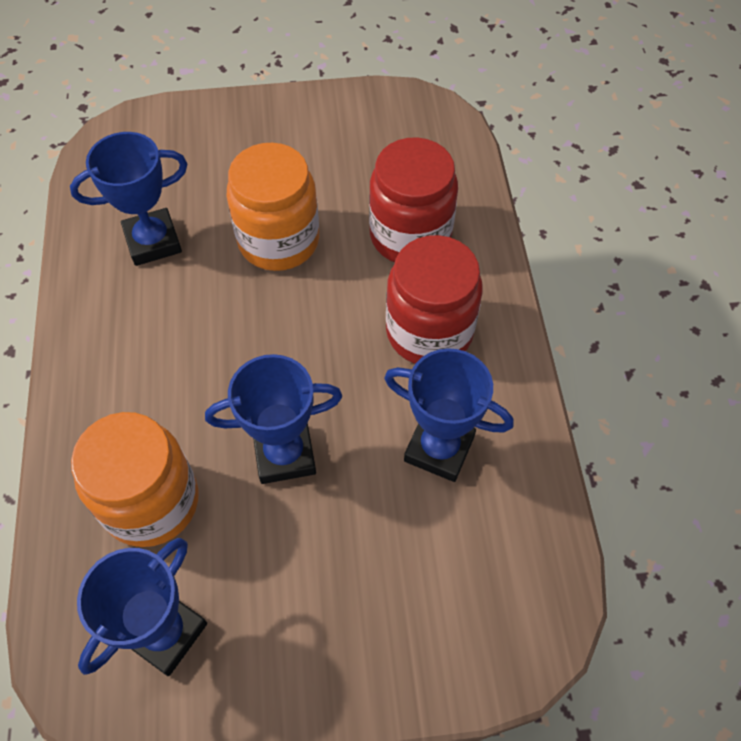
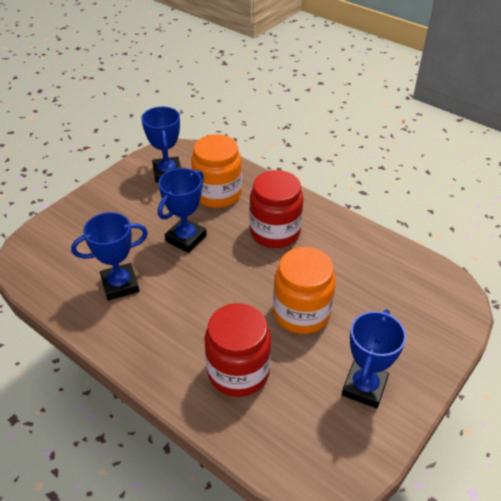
camera: 135 degrees right, 15 degrees down
(153, 241) = (355, 267): blue trophy -> blue trophy (364, 387)
(429, 331) = (174, 329): red jar -> red jar (275, 232)

